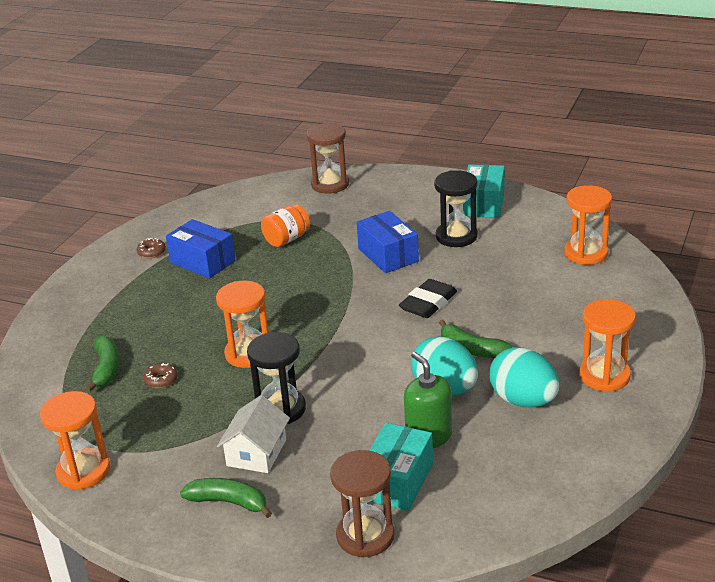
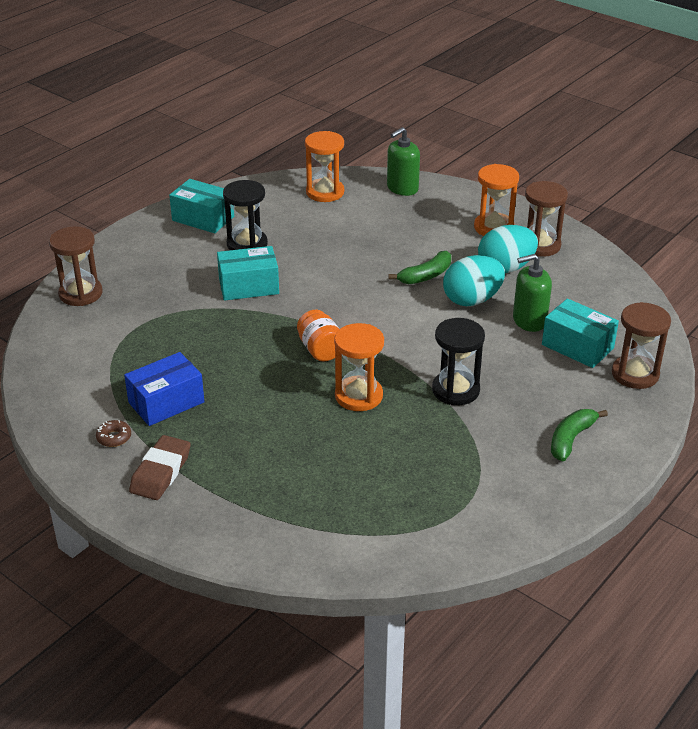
camera: 75 degrees left, 5 degrees up
(83, 471) = (492, 527): orange hourglass -> none
(106, 368) = (327, 496): green banana -> none
(116, 283) = (161, 472): none -> brown eraser
(161, 380) = (369, 458): brown donut -> none
(256, 452) = (511, 413): white house -> none
(287, 239) = (168, 340): orange jar -> orange jar (320, 350)
(388, 255) = (248, 286): blue box -> turquoise box
(428, 303) = (344, 282): black eraser -> none
(591, 418) = (540, 245): none -> brown hourglass
(637, 297) = (402, 188): none -> green soap dispenser

